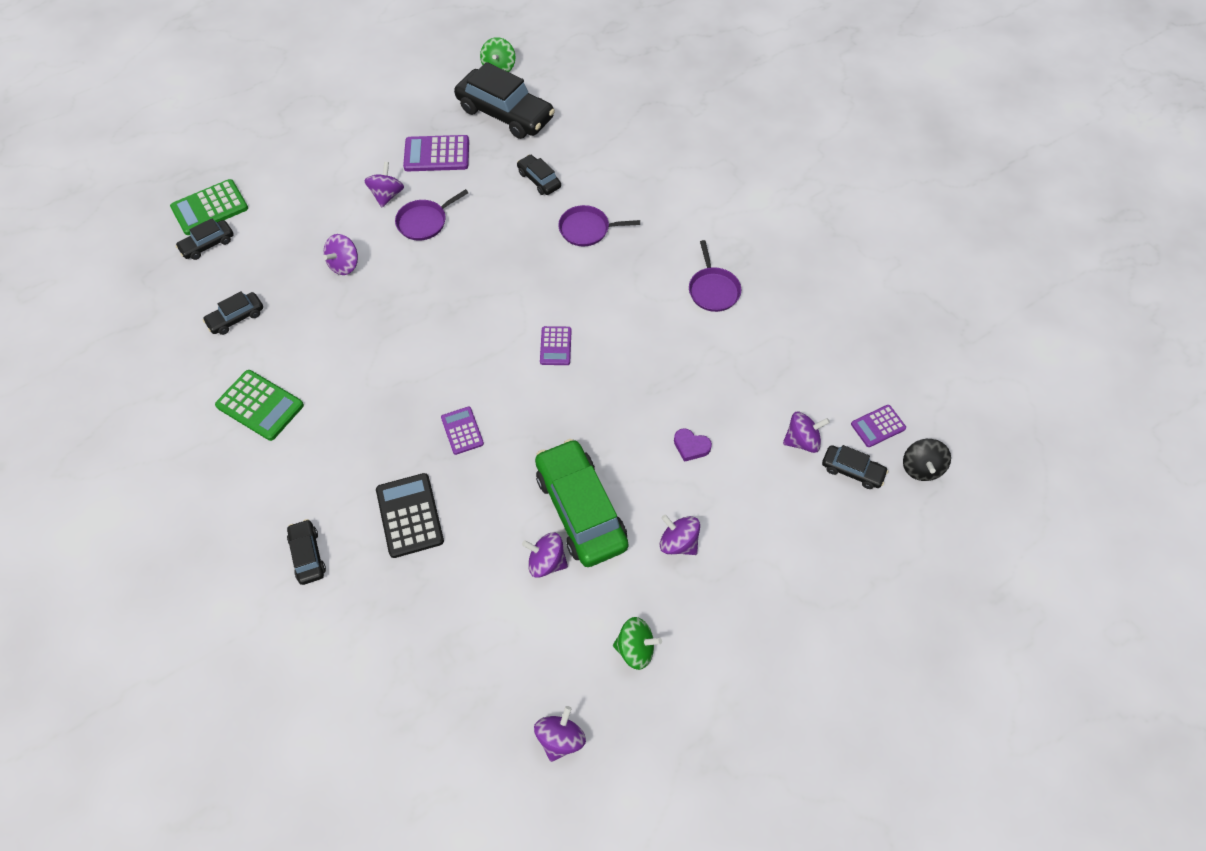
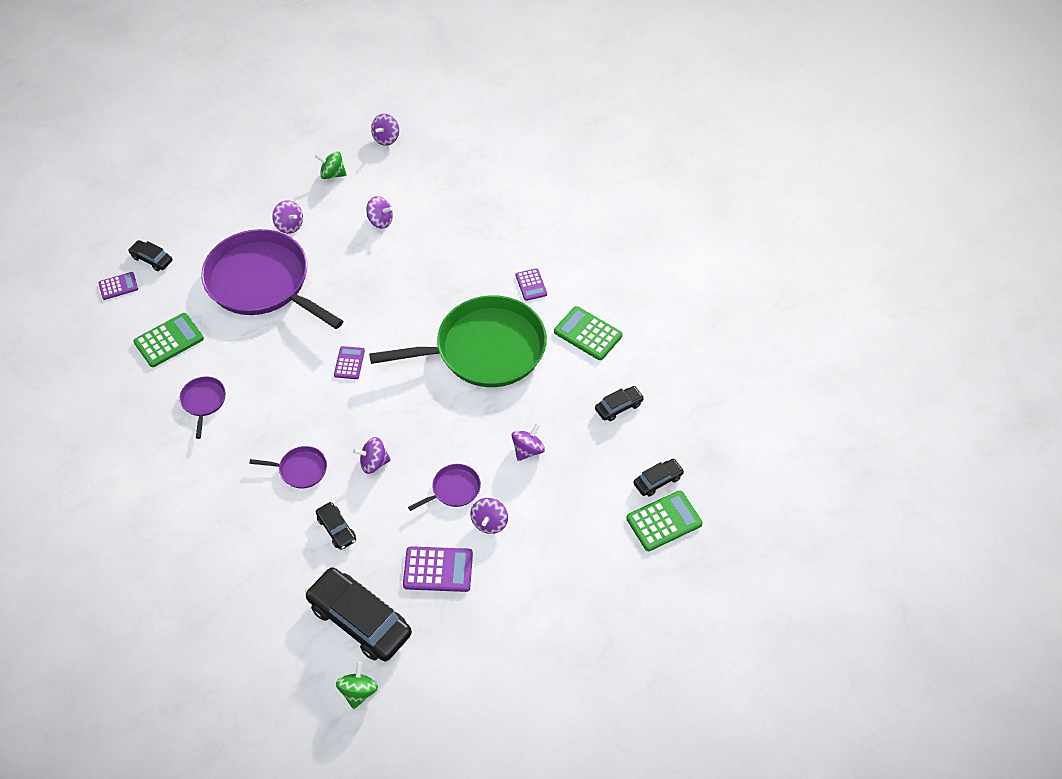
camera: 175 degrees left, 5 degrees down
(308, 555) = (541, 235): black car -> none
(392, 375) = (484, 349): none -> green pan
(409, 515) = (472, 253): black calculator -> none
(462, 431) = (431, 305): purple calculator -> purple calculator (531, 285)
(581, 509) = (351, 249): green car -> none
(691, 446) = (262, 282): purple heart -> purple pan
(781, 358) = (169, 340): none -> green calculator
(802, 440) = (179, 280): purple spinning top -> purple spinning top (374, 463)
(921, 467) = (102, 257): black spinning top -> none

